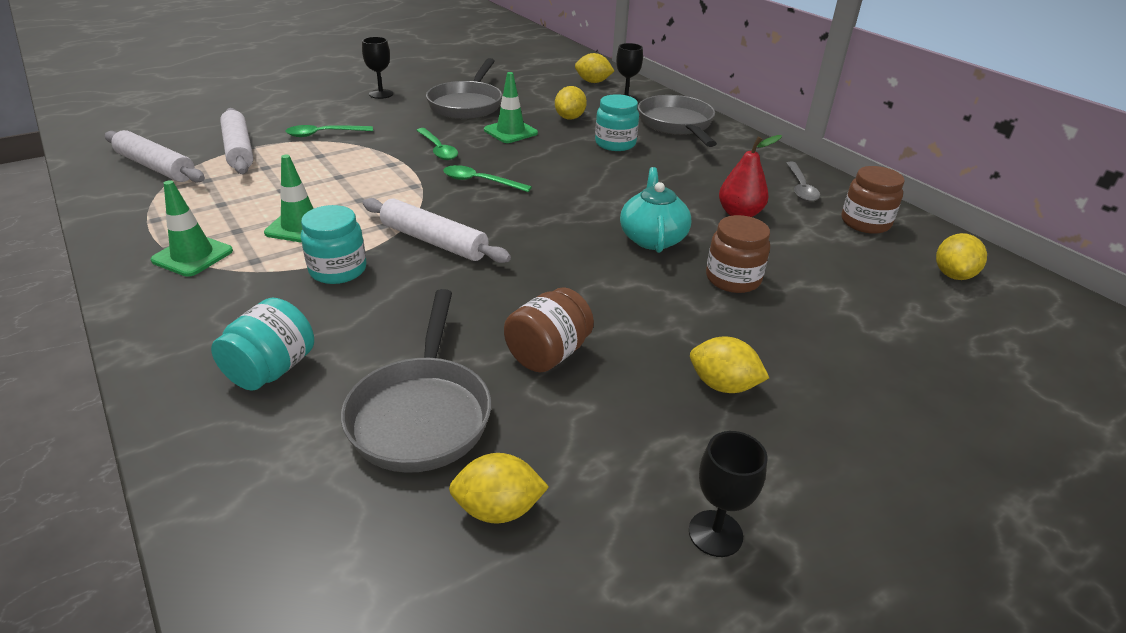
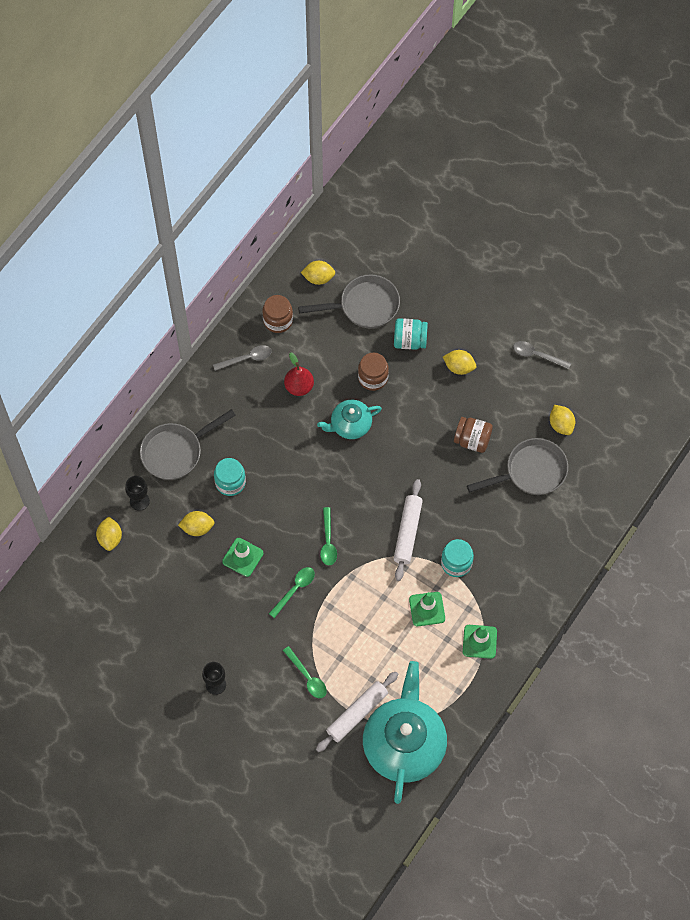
camera: 110 degrees left, 30 degrees up
(156, 167) = (404, 744): white rolling pin -> turquoise teapot
(272, 370) = (536, 543): turquoise jar -> turquoise jar (409, 340)
(467, 104) = (206, 610): grey pan -> grey pan (364, 306)
(715, 533) = (537, 355): black goblet -> grey spoon
(723, 385) = (459, 367): yellow lemon -> yellow lemon turned 75 degrees counterclockwise

